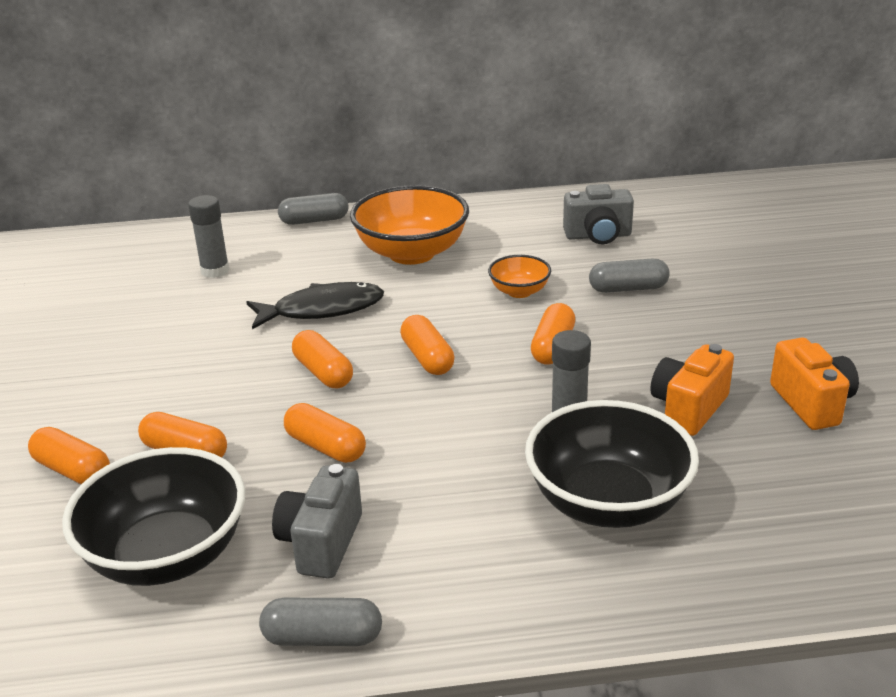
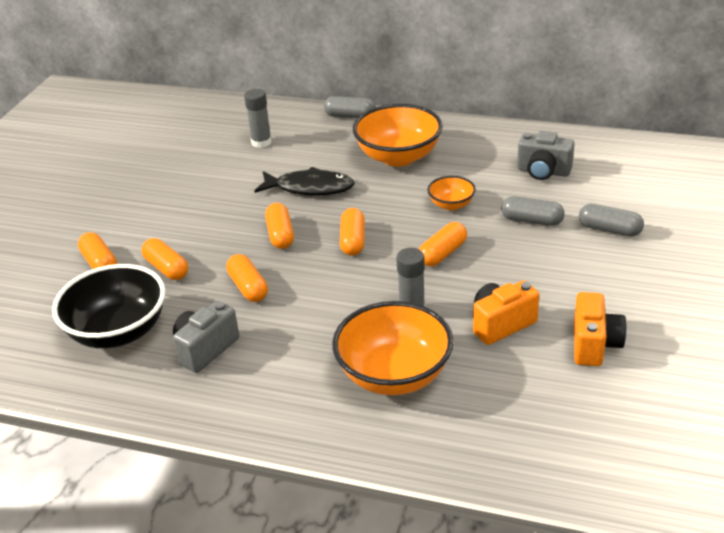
camera: 25 degrees right, 5 degrees up
(323, 637) = (169, 407): grey capsule -> grey capsule (609, 229)
(607, 503) = (394, 375): black bowl -> orange bowl

